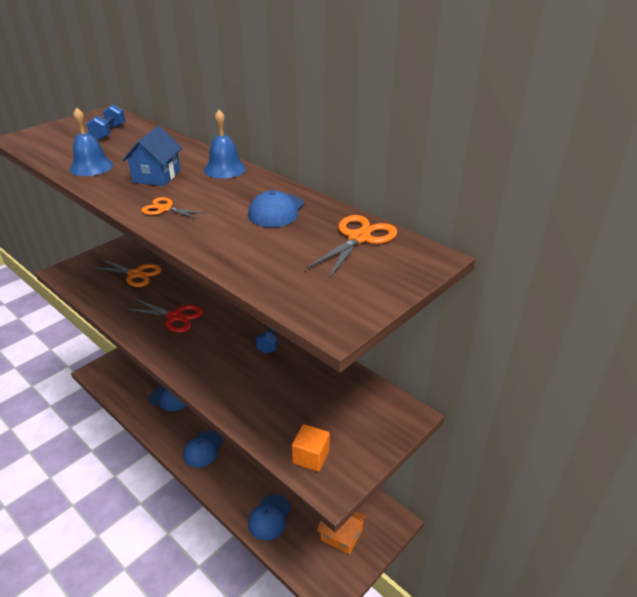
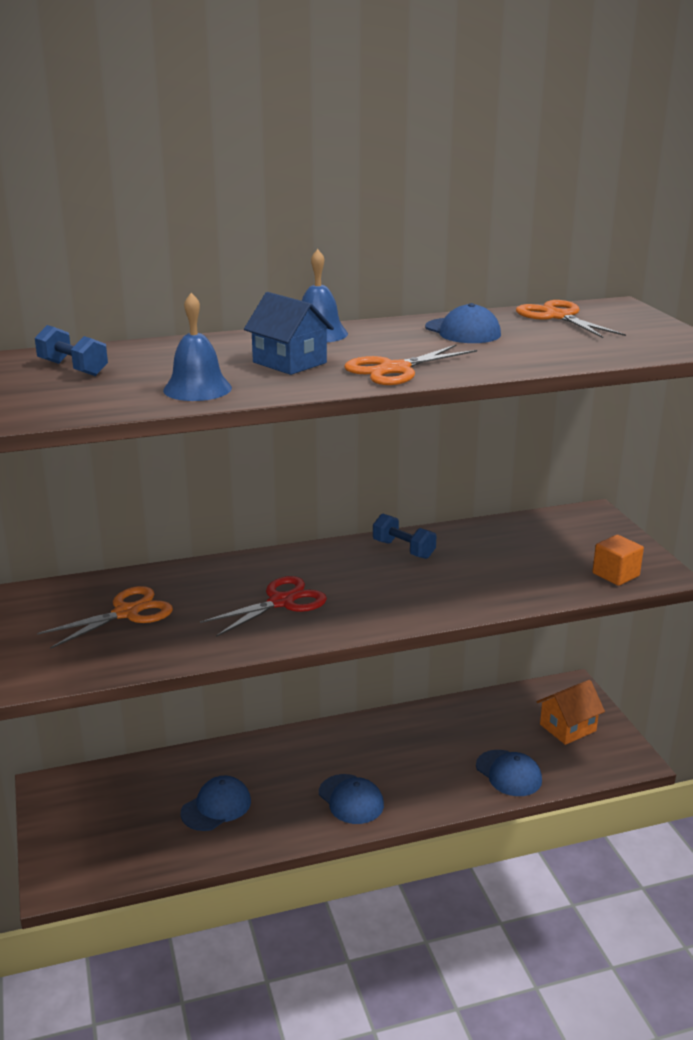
camera: 60 degrees left, 10 degrees down
(165, 209) = (394, 370): orange scissors -> orange scissors, size x1.62

